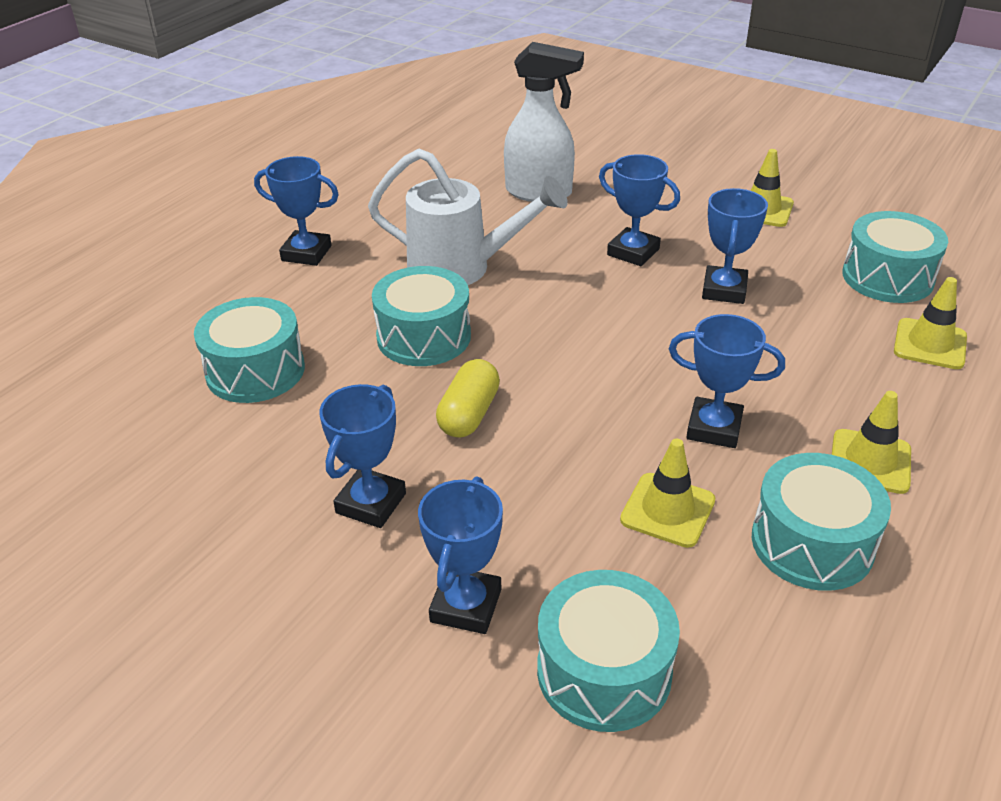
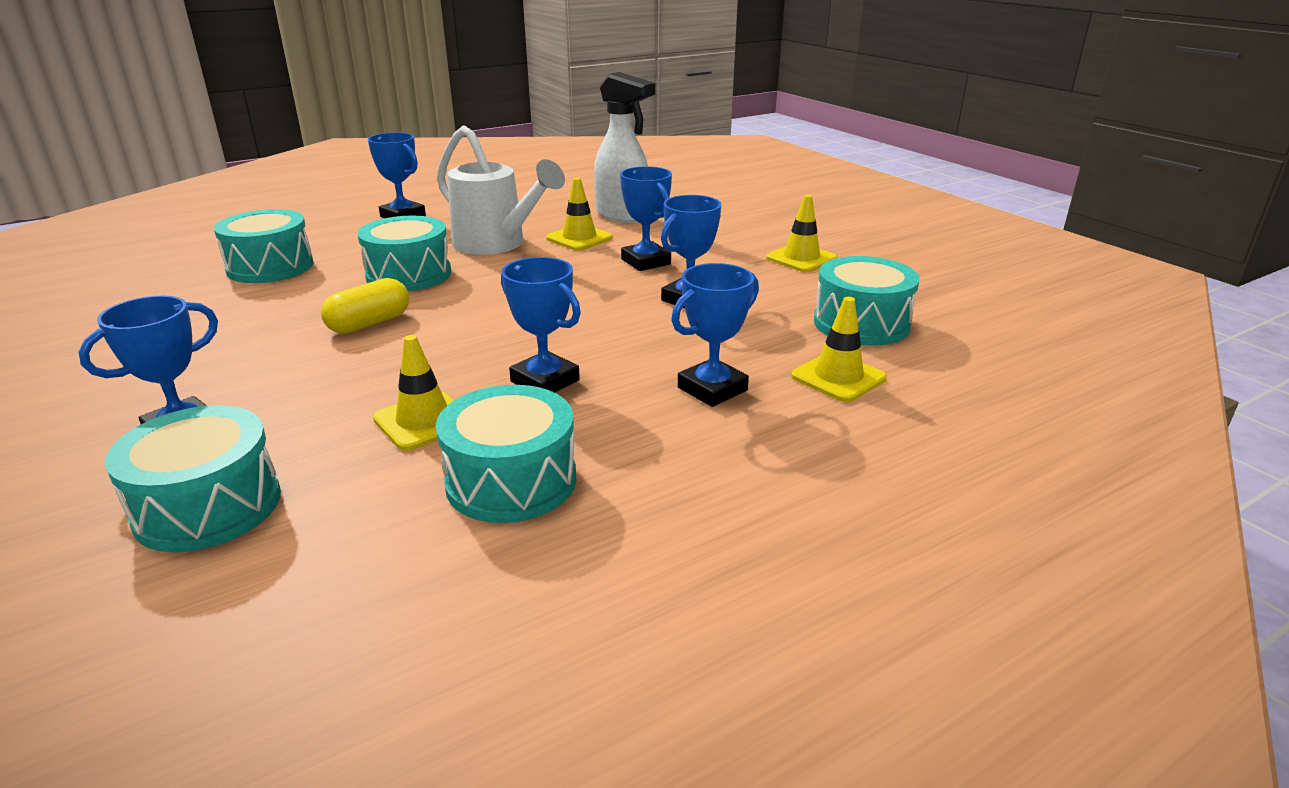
camera: 25 degrees right, 10 degrees down
(371, 503) = (222, 354): blue trophy -> blue trophy (712, 389)
(870, 461) = (653, 442): yellow traffic cone -> yellow traffic cone (579, 238)

